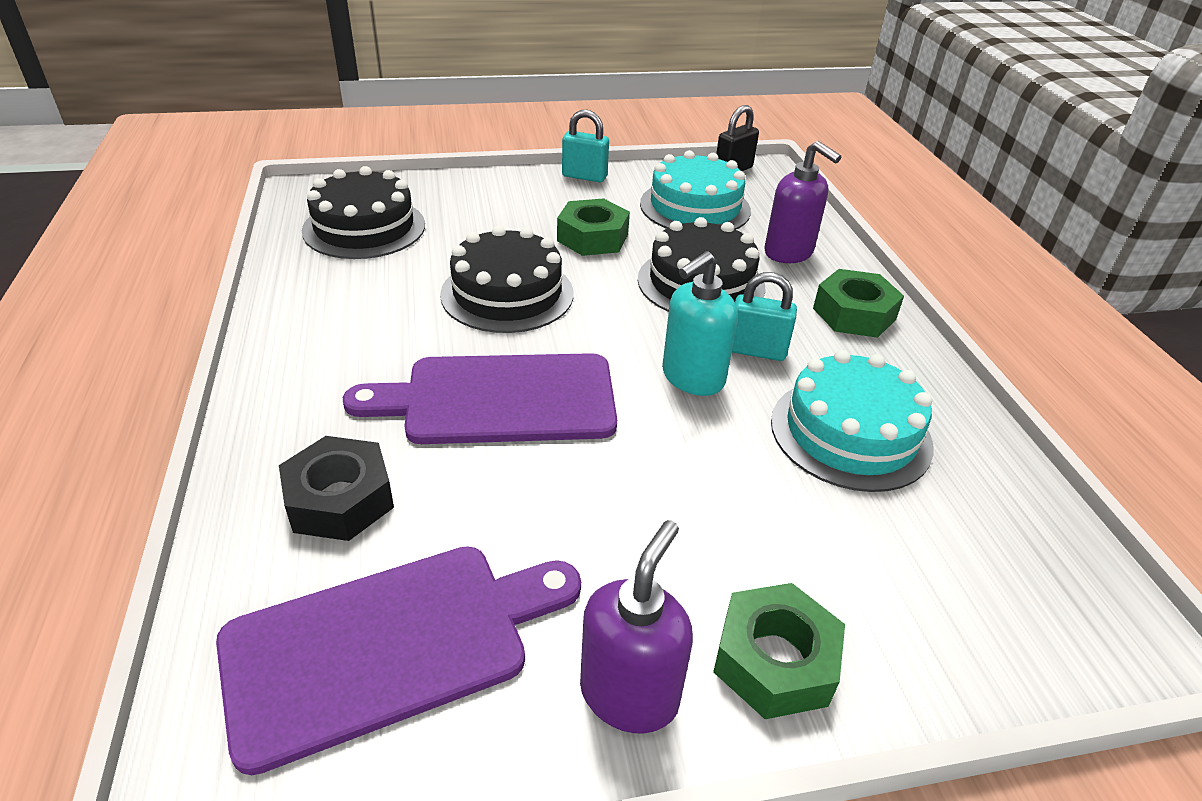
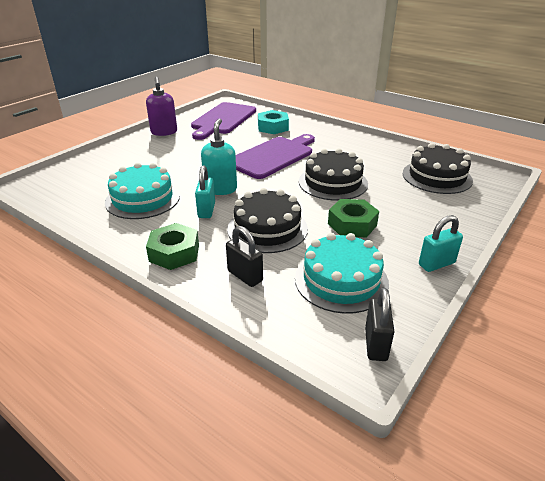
camera: 140 degrees right, 5 degrees down
(340, 499) = (273, 127): black nut -> turquoise nut
(756, 351) = (206, 210): turquoise padlock -> turquoise padlock turned 60 degrees counterclockwise
(774, 661) = (134, 147): green nut -> none
(789, 253) = (245, 276): purple soap dispenser -> black padlock

